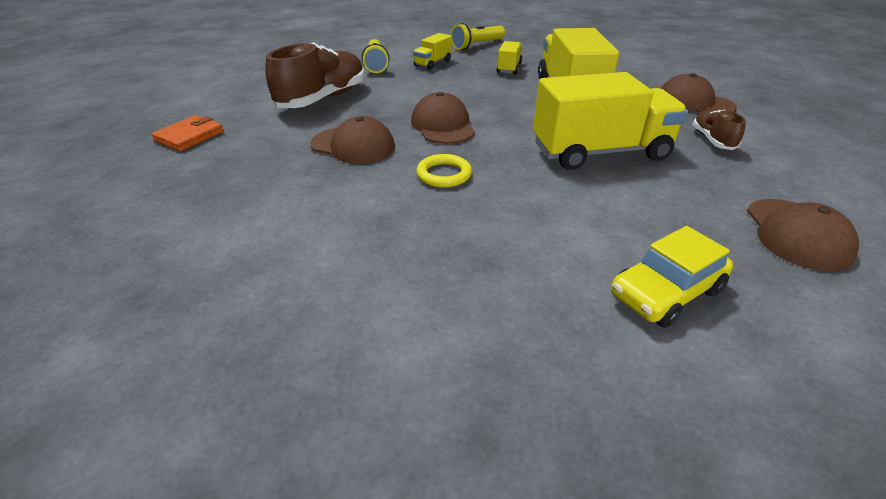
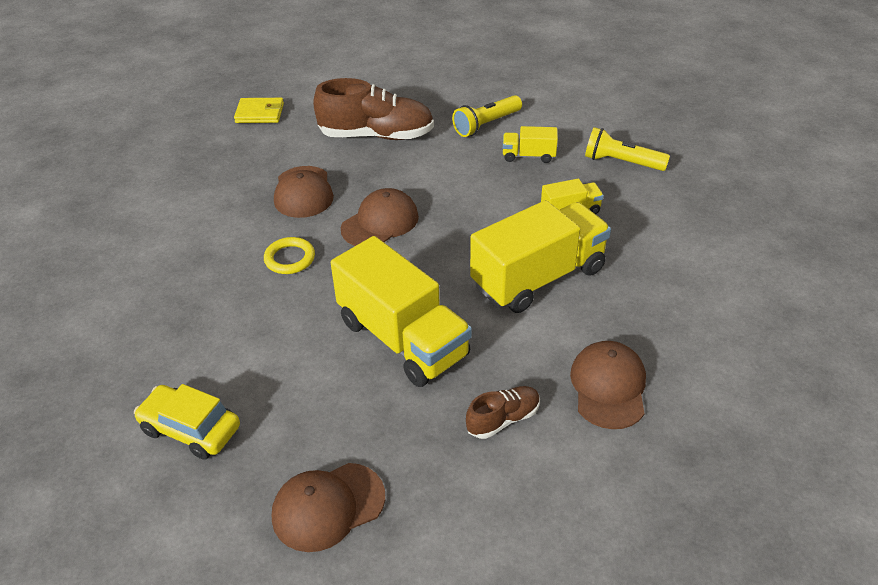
camera: 60 degrees right, 5 degrees up
(190, 136) = (260, 113): orange wallet -> yellow wallet

